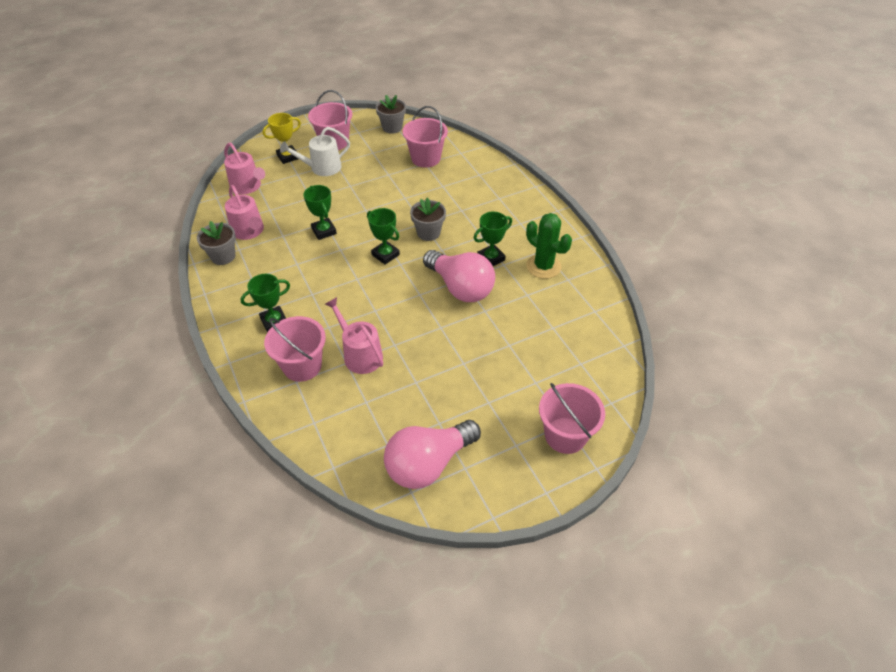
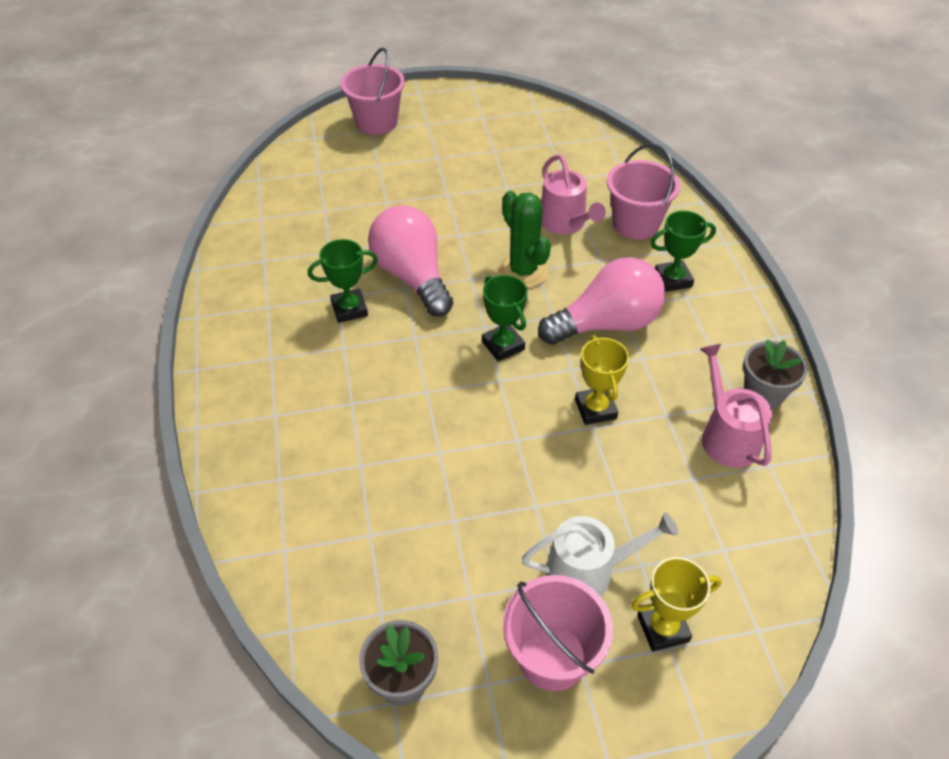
camera: 165 degrees left, 0 degrees up
(248, 186) = (744, 550): pink watering can -> none
(324, 231) = (595, 409): green trophy -> yellow trophy
(426, 158) = (363, 549): pink bucket -> none
(428, 233) = (424, 370): grey flower pot -> none
(428, 464) = (515, 125): pink light bulb -> pink light bulb (606, 324)
(543, 266) = (284, 283): green cactus -> green cactus (523, 271)

